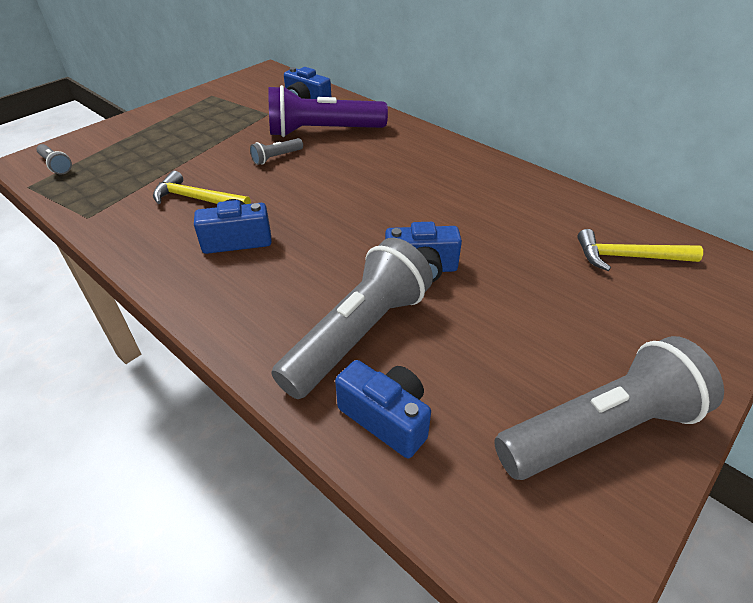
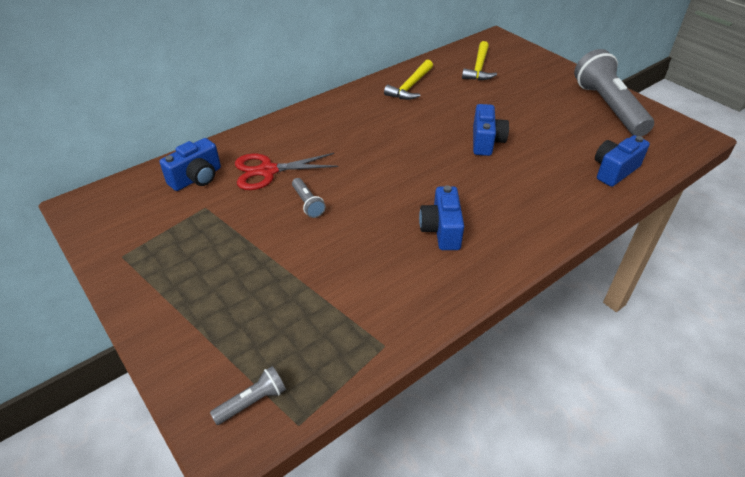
camera: 80 degrees left, 0 degrees up
(197, 199) = (369, 258): yellow hammer -> yellow hammer (410, 86)
(323, 131) = (267, 171): purple flashlight -> red scissors
(359, 334) = (549, 174): grey flashlight -> none

